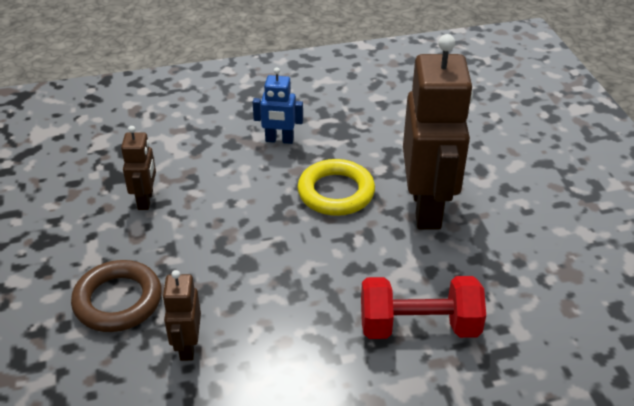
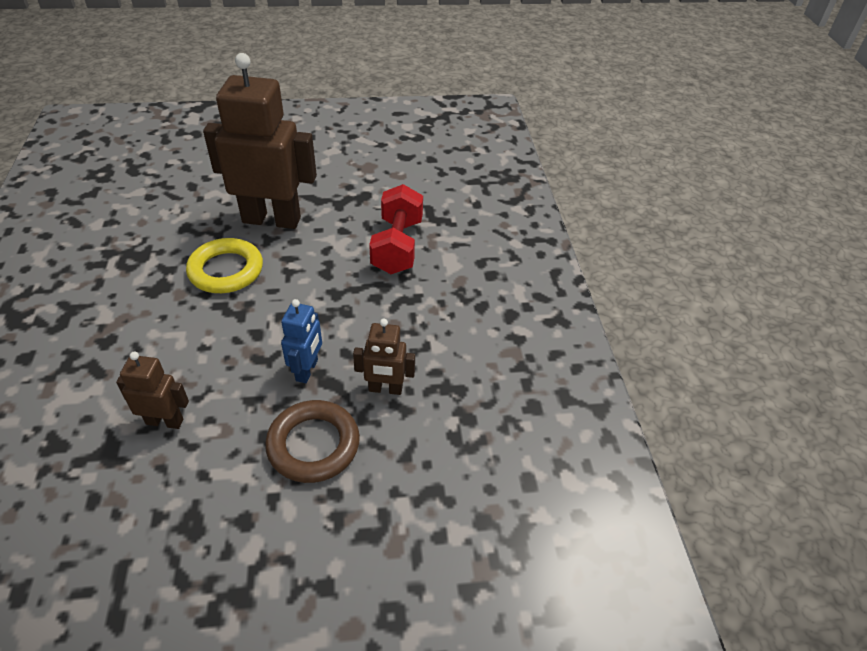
camera: 85 degrees left, 5 degrees up
(279, 140) = (123, 301): blue robot -> blue robot (307, 370)

